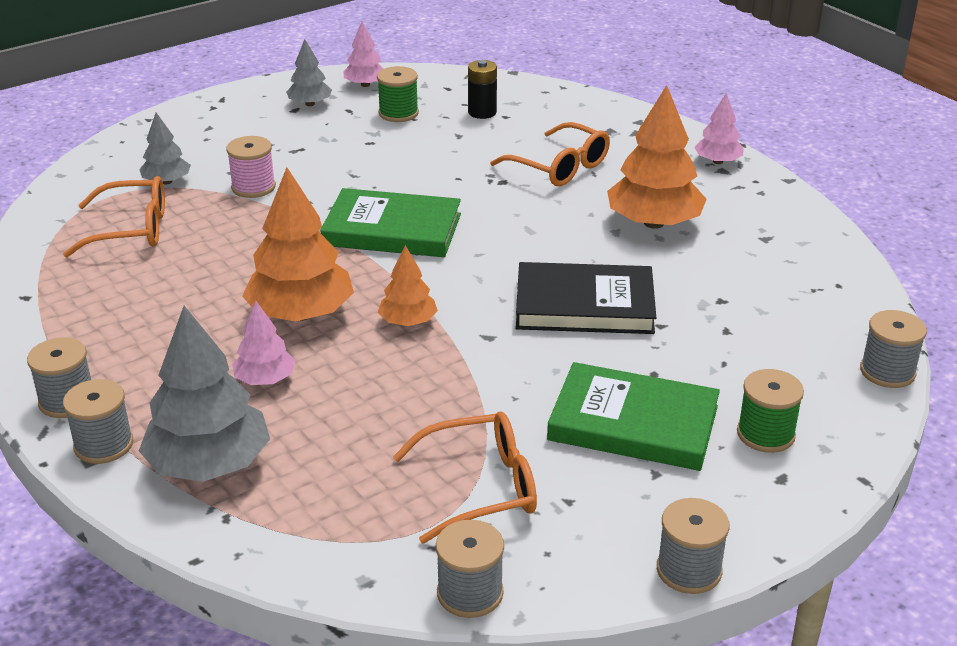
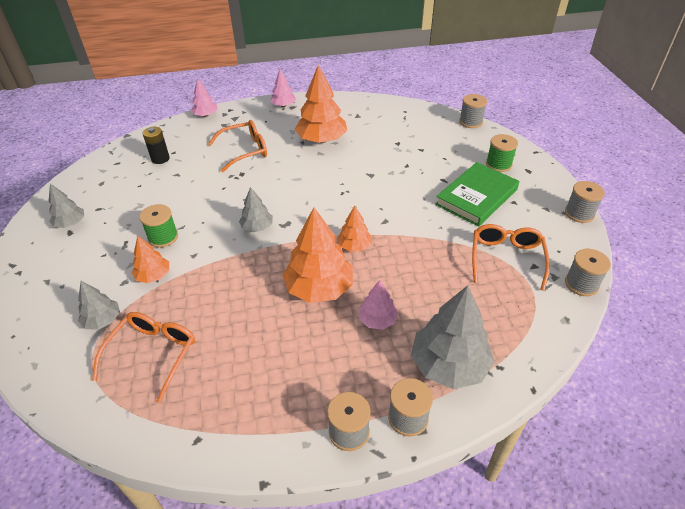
camera: 65 degrees left, 10 degrees up
(253, 187) = (153, 276): pink spool -> orange tree
(365, 85) = (73, 193): pink tree -> pink tree (205, 115)
(392, 229) = (257, 227): green book -> grey tree
(398, 113) = (126, 189): green spool -> green spool (163, 237)
(584, 305) = (377, 182): black book -> none

